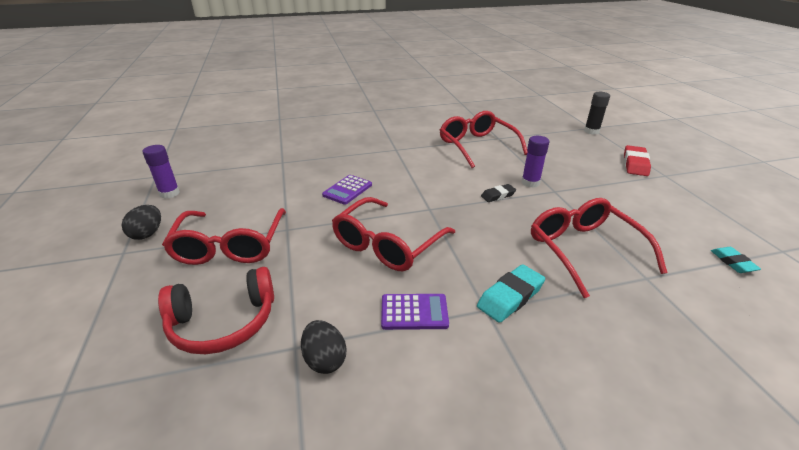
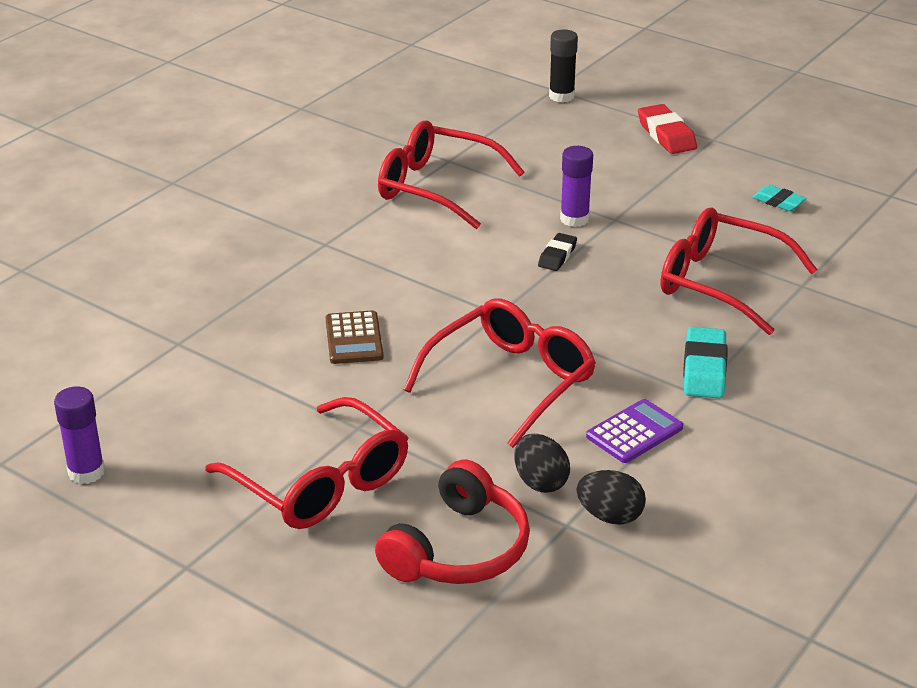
camera: 40 degrees left, 0 degrees up
(147, 234) = (173, 531): black egg -> black egg (540, 482)
(347, 190) = (354, 338): purple calculator -> brown calculator
(387, 244) = (511, 381): red glasses -> red glasses turned 135 degrees counterclockwise
(733, 262) = (860, 230): turquoise eraser -> turquoise eraser (778, 202)

